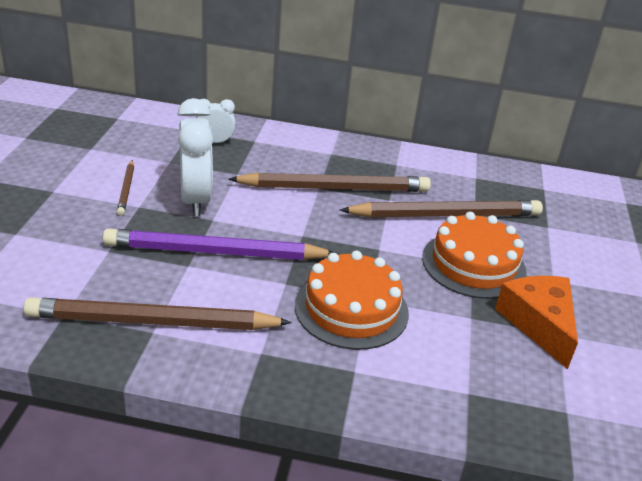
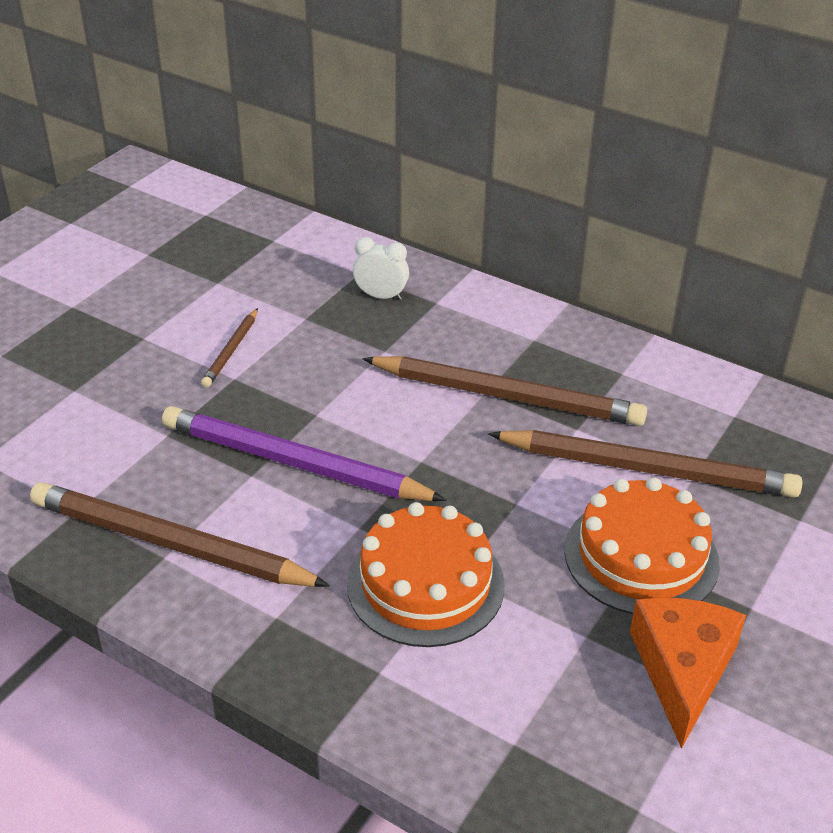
camera: 25 degrees right, 5 degrees up
(196, 200) = (309, 381): white clock -> none

